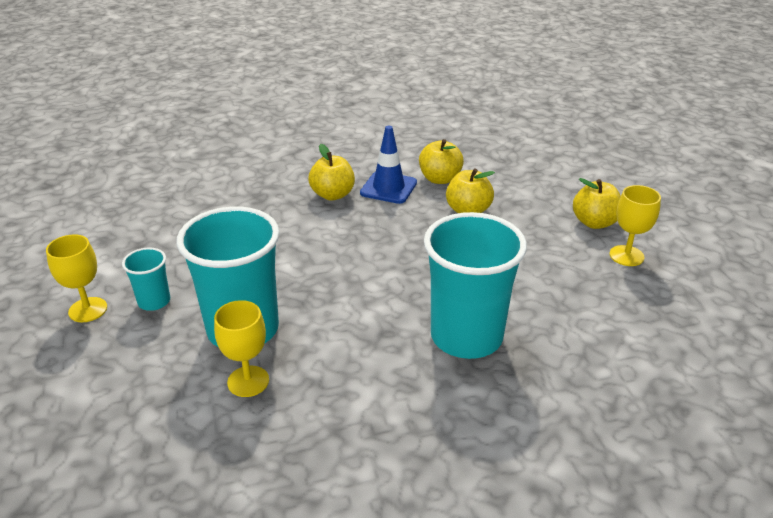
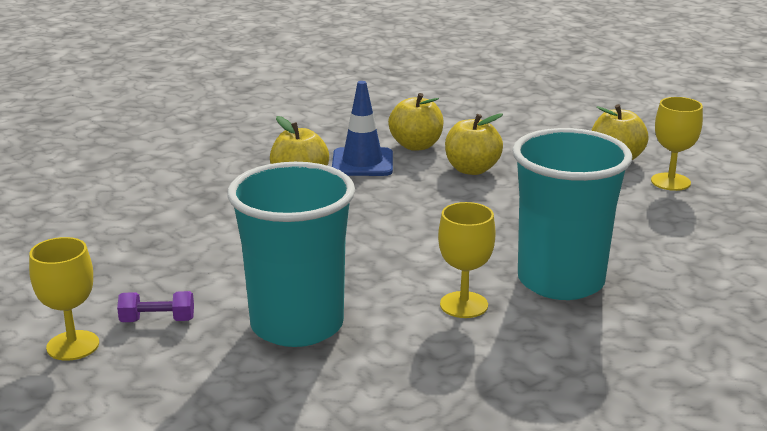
camera: 20 degrees left, 10 degrees down
(154, 301) = (157, 320): turquoise cup -> purple dumbbell
(248, 381) = (345, 371): yellow goblet -> yellow goblet (464, 305)

